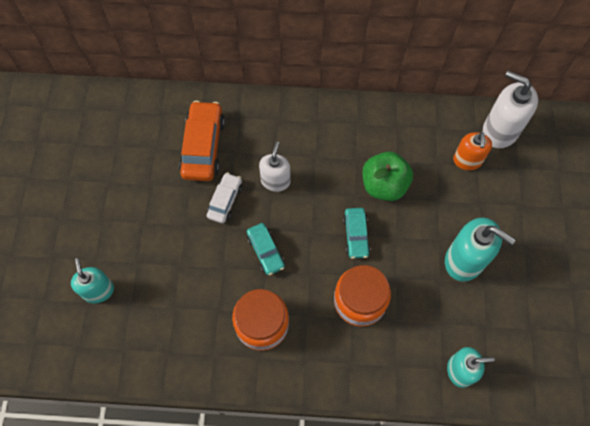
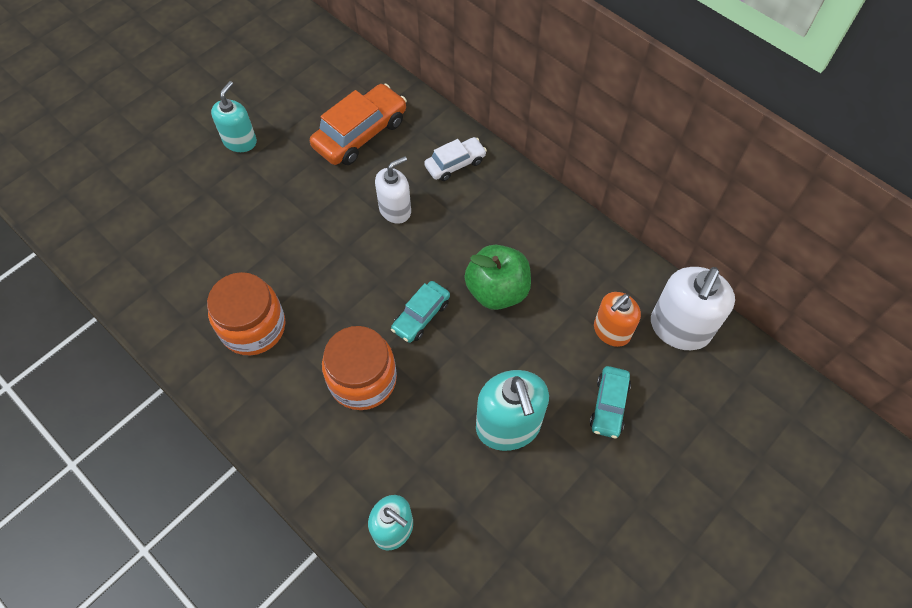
camera: 40 degrees right, 5 degrees down
(98, 291) = (152, 190): turquoise soap dispenser -> turquoise soap dispenser (240, 141)
(225, 201) = (332, 194): white car -> white car (455, 164)
(265, 251) = (322, 265): turquoise car -> turquoise car (609, 405)
(500, 131) = (679, 328): white soap dispenser -> white soap dispenser turned 135 degrees counterclockwise

